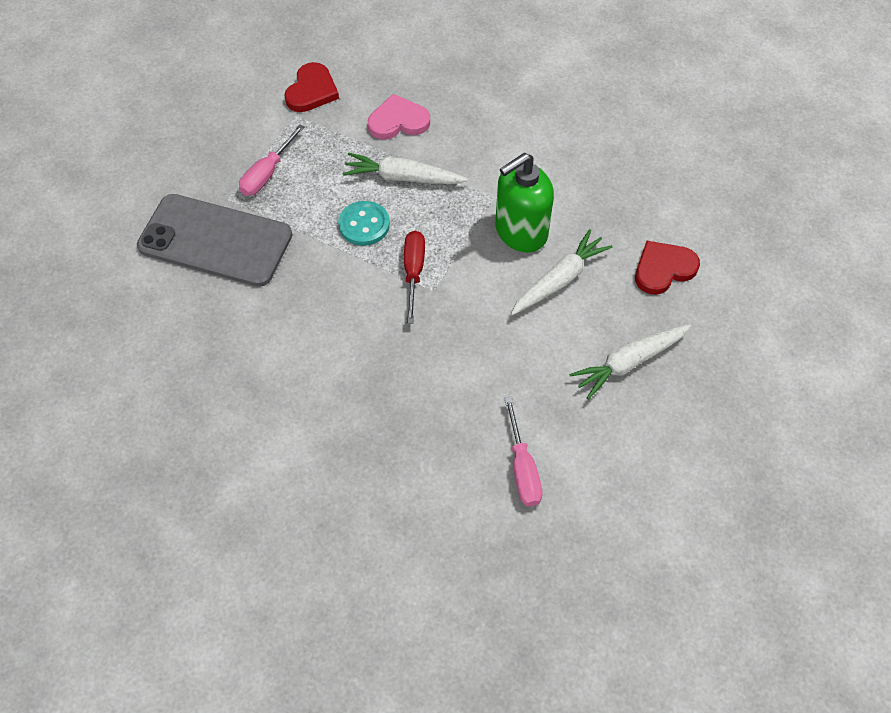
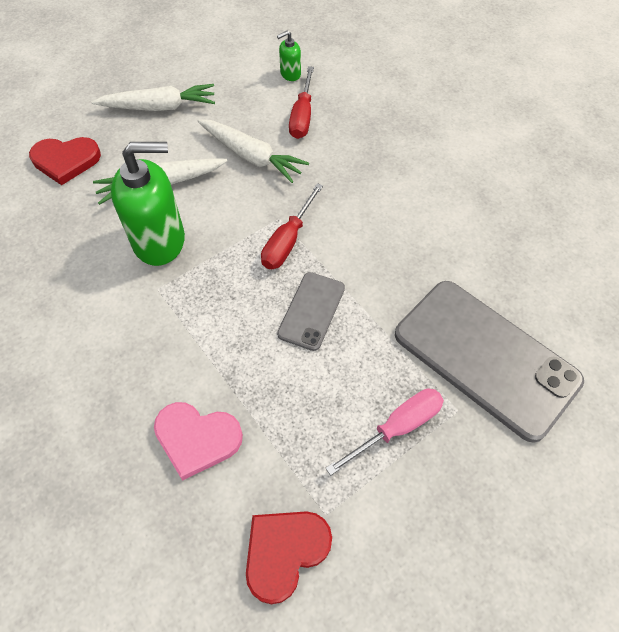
camera: 155 degrees left, 0 degrees up
(364, 225) = (311, 311): turquoise button -> grey phone
(403, 178) = (238, 352): white carrot -> white carrot (251, 156)
(475, 412) = (302, 116): none -> red screwdriver
(522, 468) = (290, 74): pink screwdriver -> green soap dispenser

